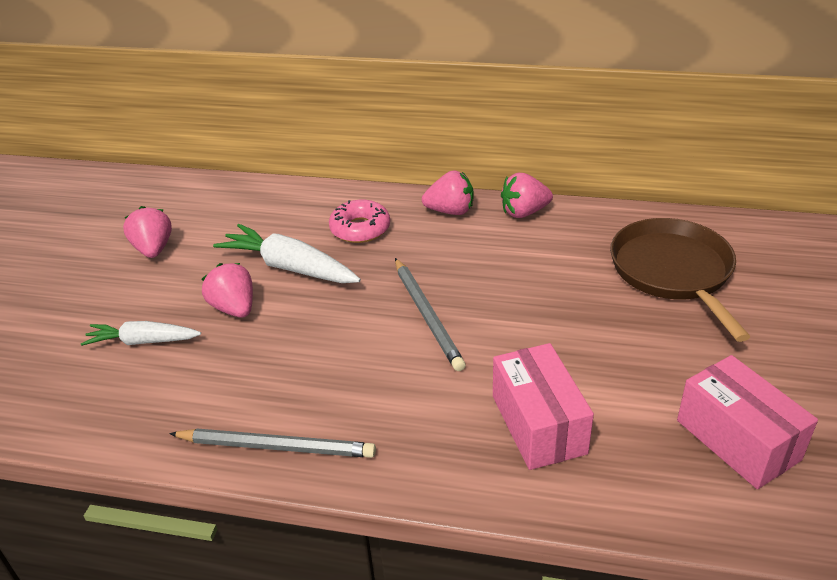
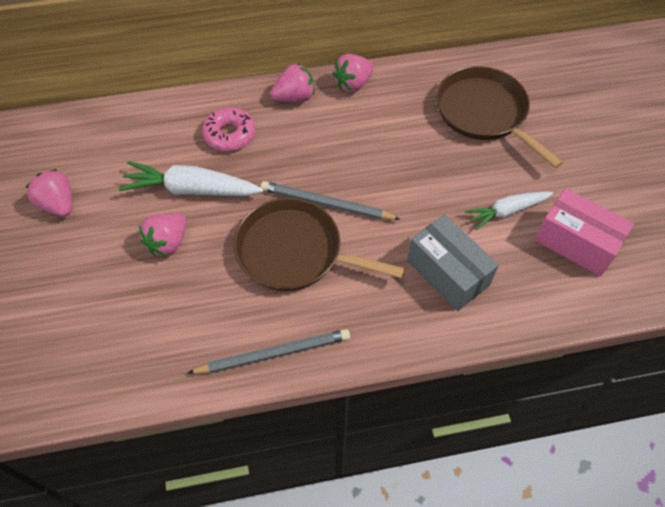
camera: 25 degrees left, 20 degrees up
(143, 341) = (109, 298): white carrot -> white carrot (507, 211)
(234, 308) = (168, 243): pink strawberry -> pink strawberry turned 90 degrees counterclockwise
(363, 352) = (294, 251): none -> brown pan
(427, 315) = (326, 204): grey pencil -> grey pencil turned 150 degrees clockwise
(538, 424) = (447, 273): pink box -> grey box

